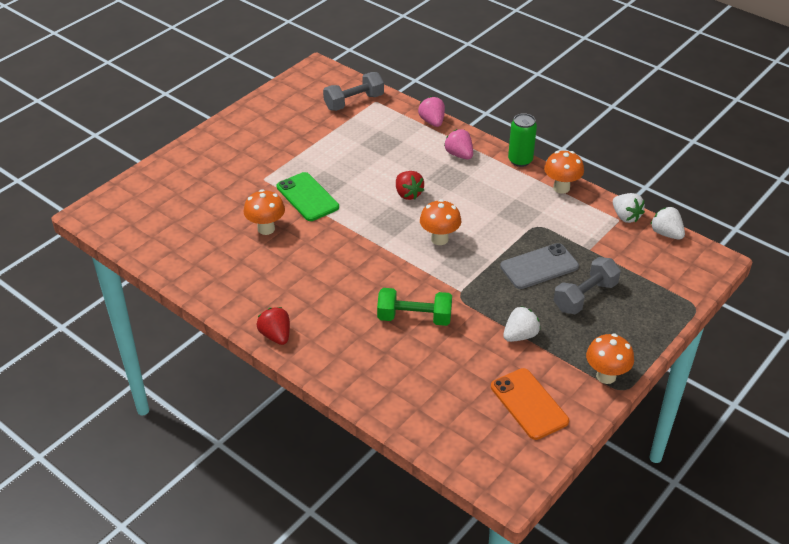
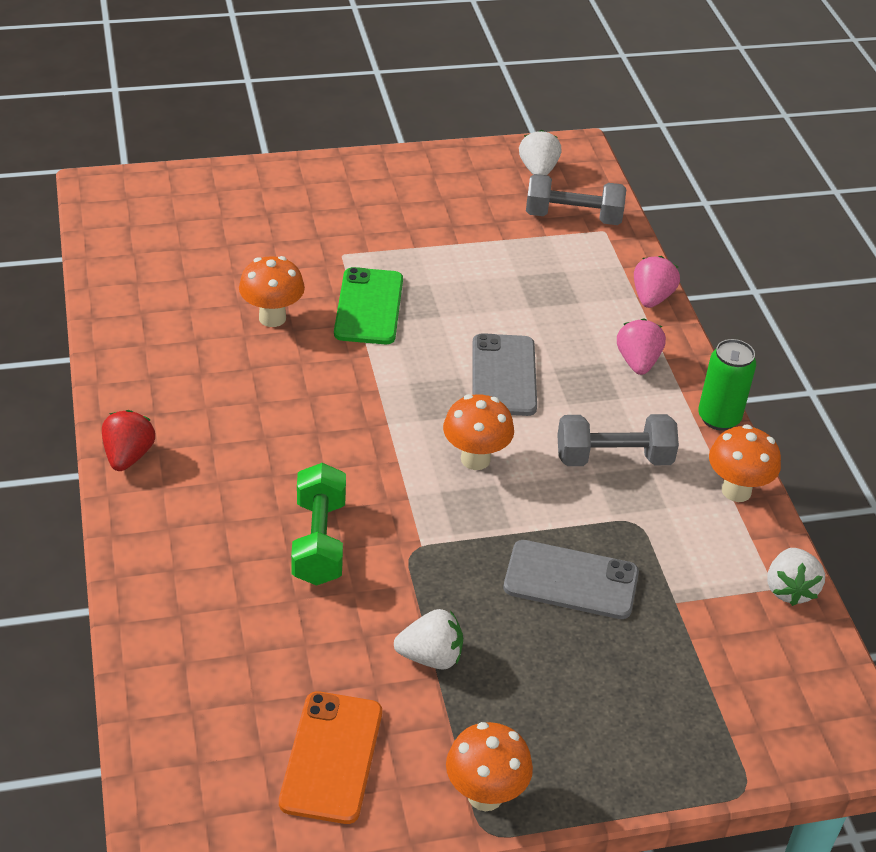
camera: 35 degrees right, 0 degrees up
(408, 194) = (504, 375): red strawberry -> grey phone
(414, 318) = (319, 541): green dumbbell -> green dumbbell turned 45 degrees clockwise
(585, 296) = (588, 664): grey dumbbell -> grey dumbbell (613, 458)
(666, 233) = (826, 653): white strawberry -> white strawberry (538, 170)

